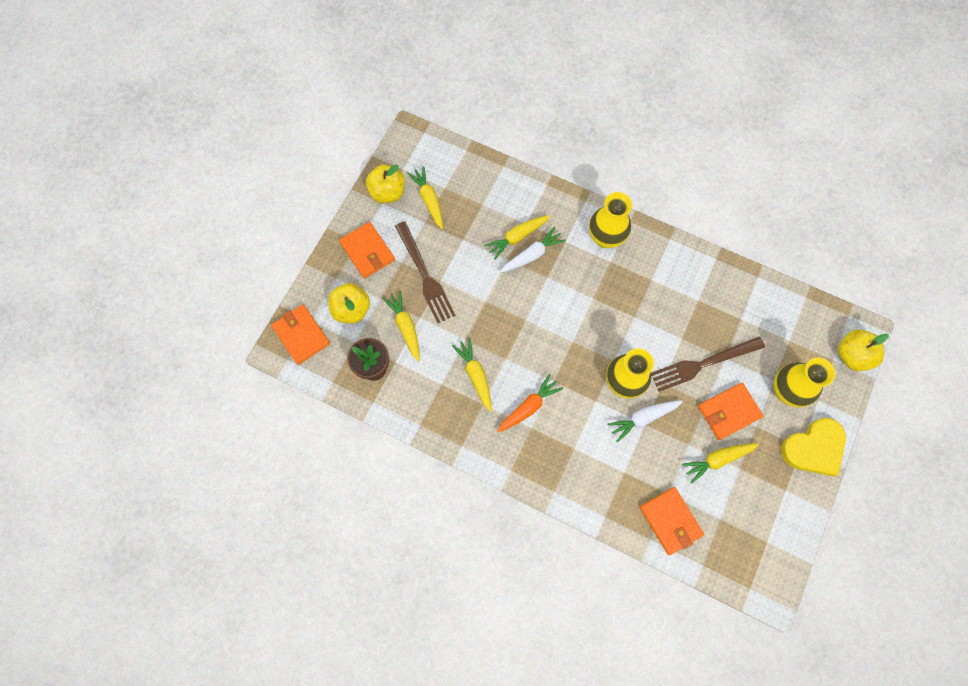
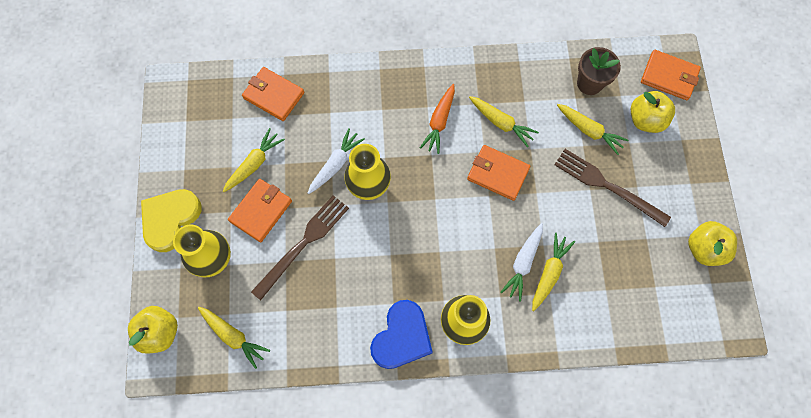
camera: 150 degrees right, 0 degrees up
(367, 251) = (675, 179): orange wallet -> orange wallet (497, 174)
(429, 200) = (660, 264): yellow carrot -> yellow carrot (233, 336)
(657, 252) = (402, 337): none -> blue heart

